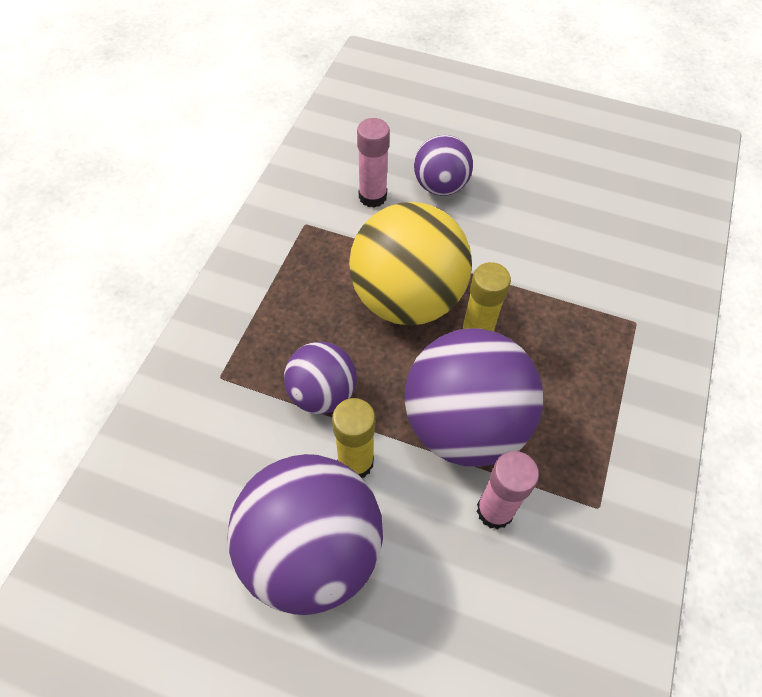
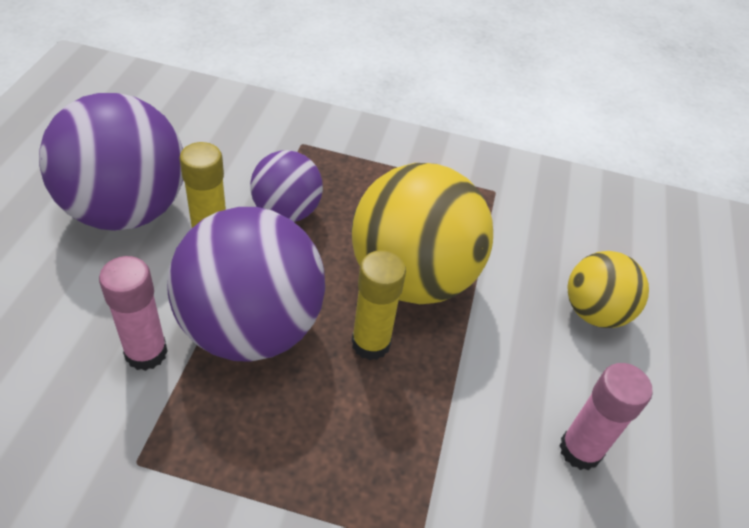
camera: 80 degrees right, 10 degrees down
(372, 197) = (553, 246): pink glue stick -> pink glue stick (580, 450)
(440, 186) = (594, 312): purple ball -> yellow ball

